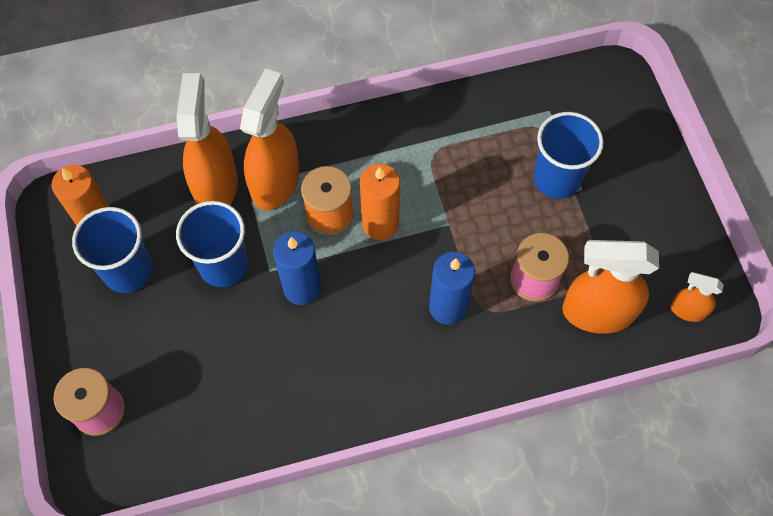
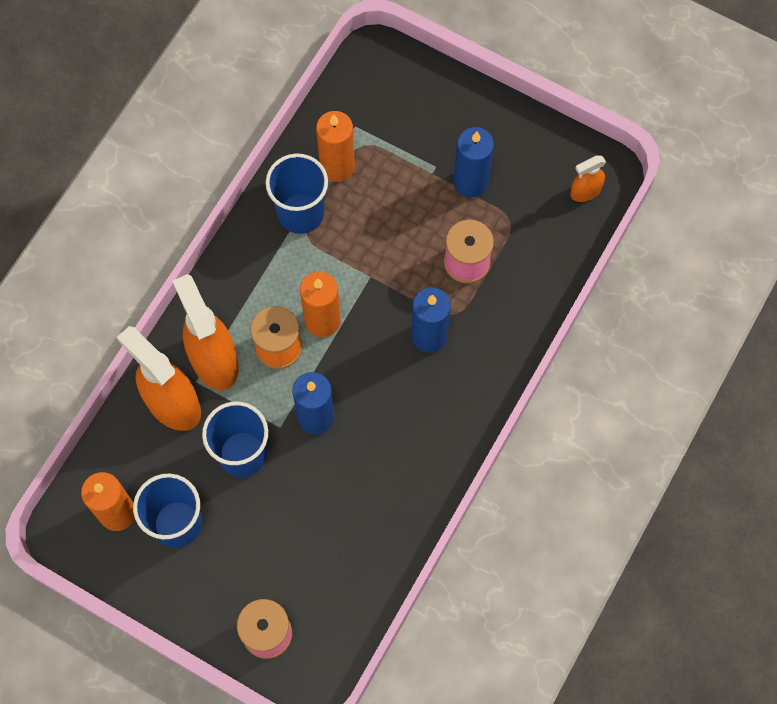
camera: 45 degrees left, 5 degrees up
(506, 127) = (337, 166): none -> orange candle
(556, 179) = (411, 174): blue cup -> blue cup (301, 213)
(596, 312) = (529, 247): orange spray bottle -> none
(598, 223) = (470, 182): none -> blue candle

